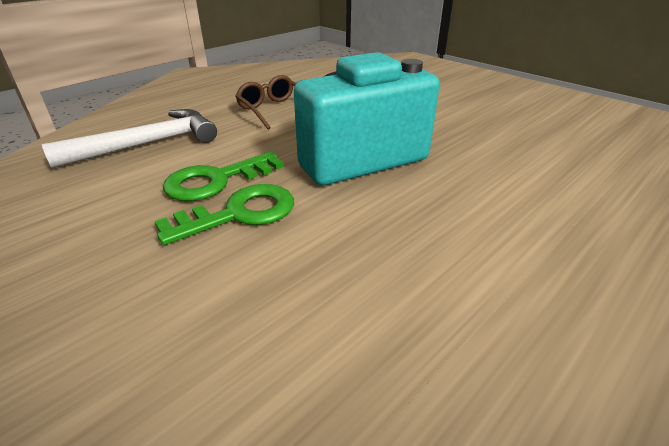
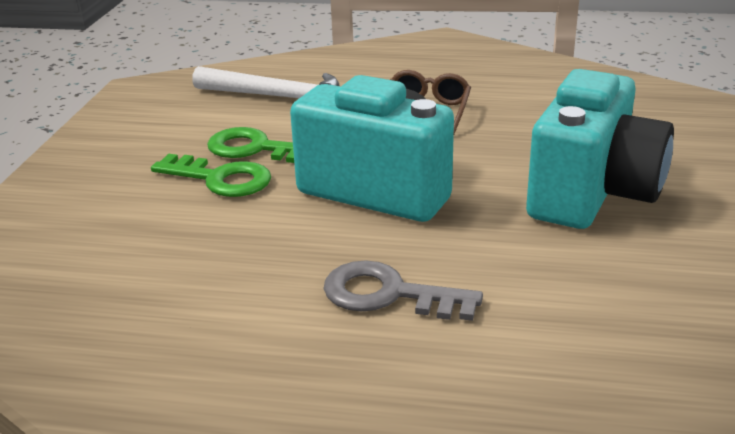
camera: 55 degrees right, 5 degrees down
(446, 109) = (592, 194): none -> turquoise camera
(507, 204) = (389, 294): none -> grey key

